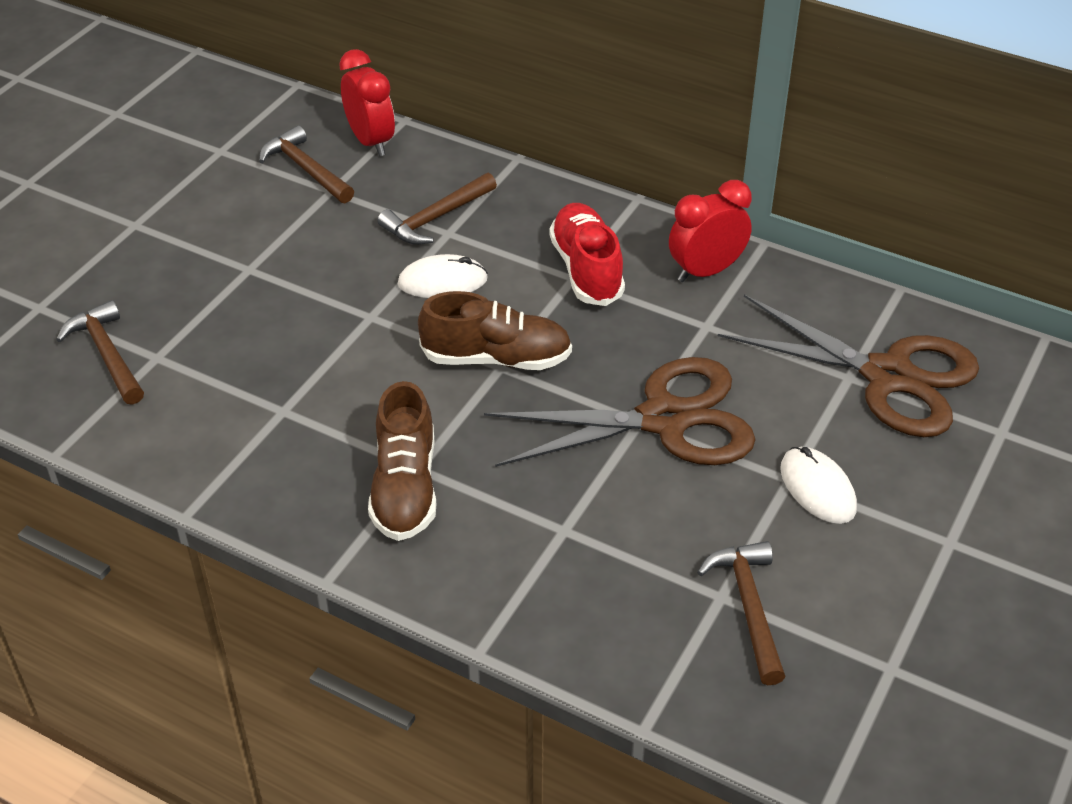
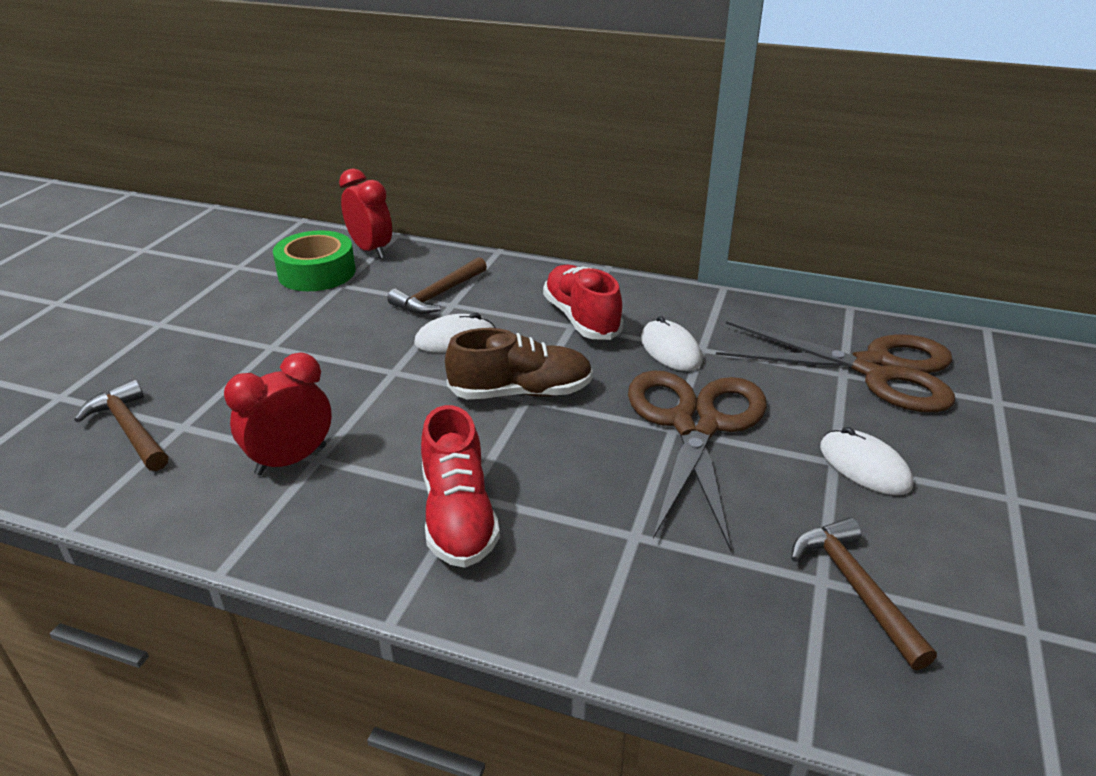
camera: 10 degrees left, 10 degrees down
(306, 170) = (317, 272): brown hammer -> green tape
(405, 488) = (458, 515): brown shoe -> red shoe
(664, 419) = (695, 425): brown scissors -> brown scissors turned 60 degrees counterclockwise
(671, 323) = (670, 350): none -> white mouse
(706, 271) = (684, 310): red clock -> red clock (291, 460)

